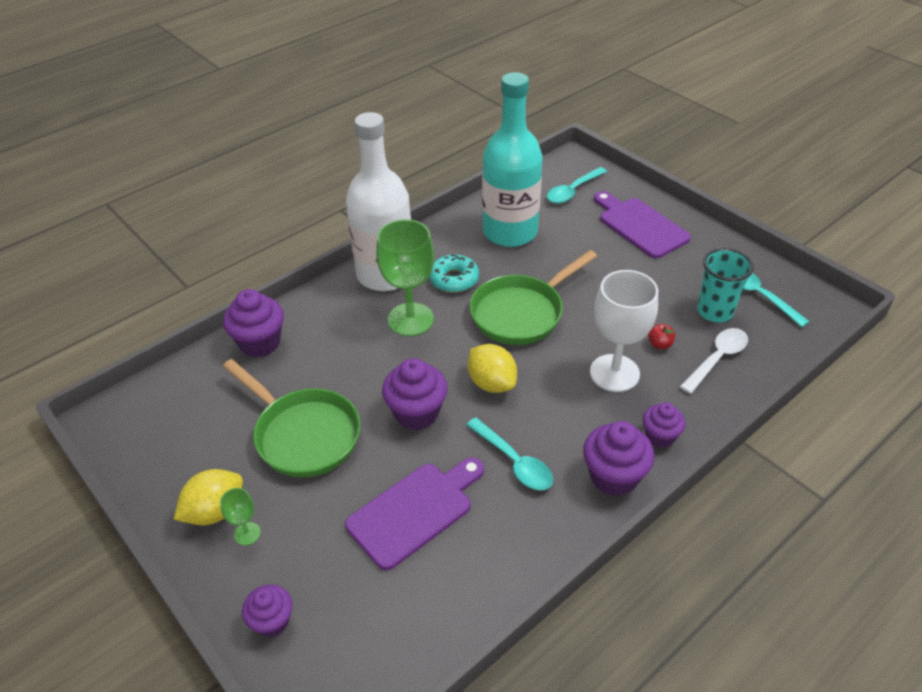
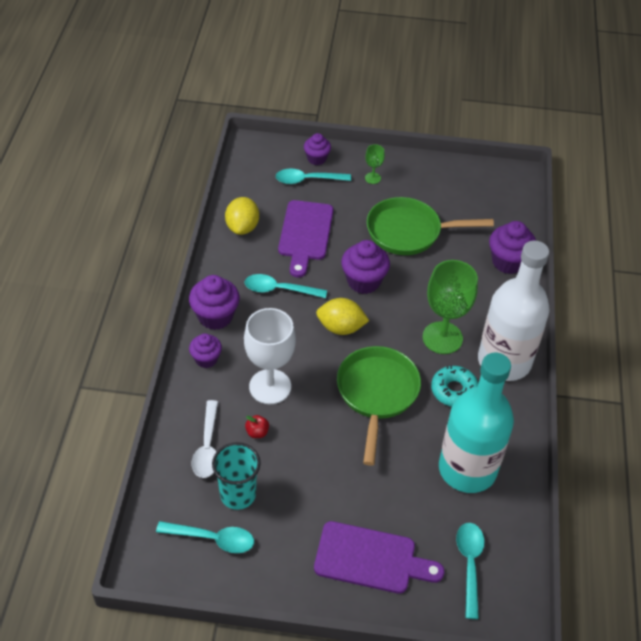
camera: 135 degrees right, 5 degrees up
(215, 511) = (400, 176): yellow lemon -> yellow lemon (242, 227)
(324, 592) = (307, 180): none -> turquoise spoon

